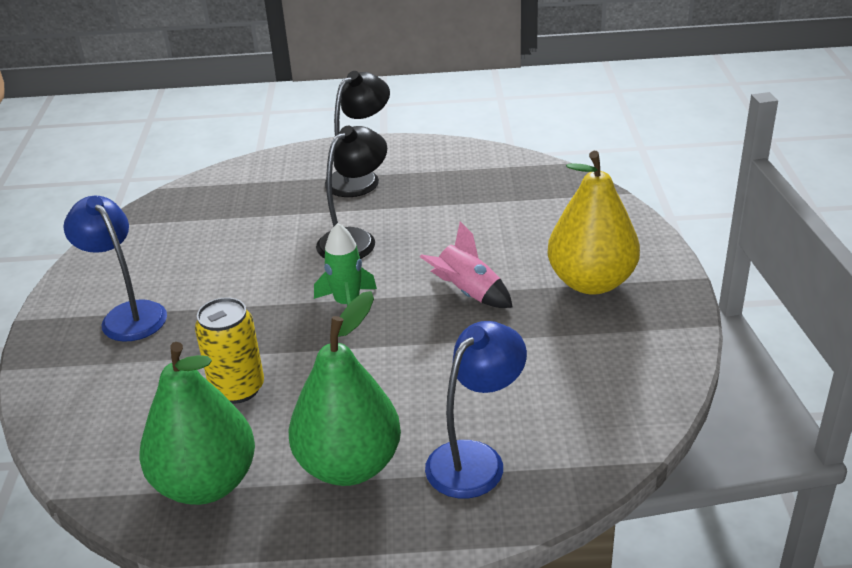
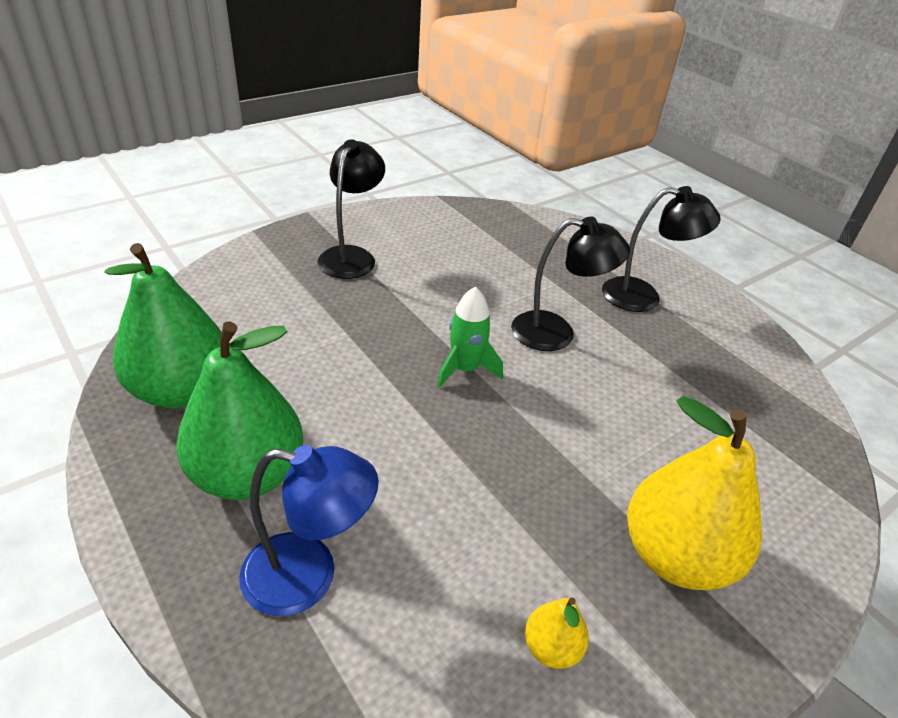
camera: 50 degrees right, 5 degrees up
(128, 314) = (351, 256): blue lamp -> black lamp
(237, 388) = (306, 354): yellow can -> none
(468, 293) = (556, 450): pink rocket -> none
(612, 363) = (551, 647): none -> yellow pear

